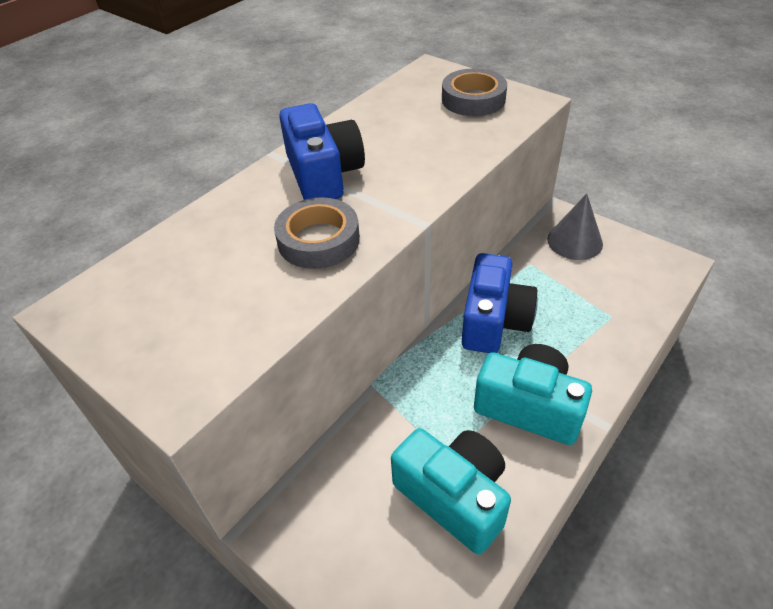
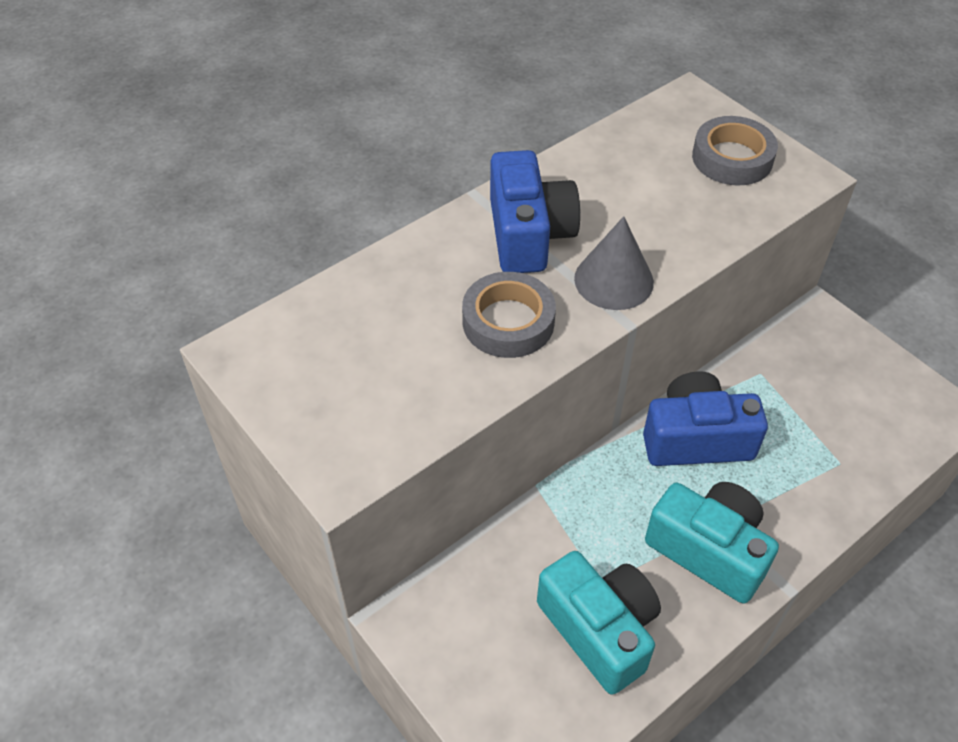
camera: 10 degrees right, 5 degrees up
(494, 321) = (696, 438): blue camera -> blue camera turned 120 degrees counterclockwise
(574, 241) = (826, 354): grey cone -> grey cone (613, 280)

